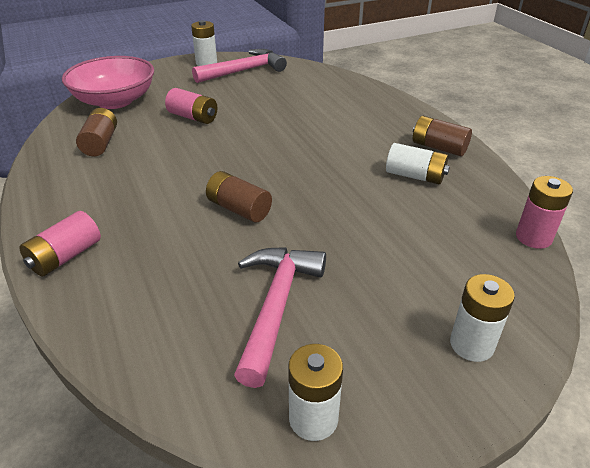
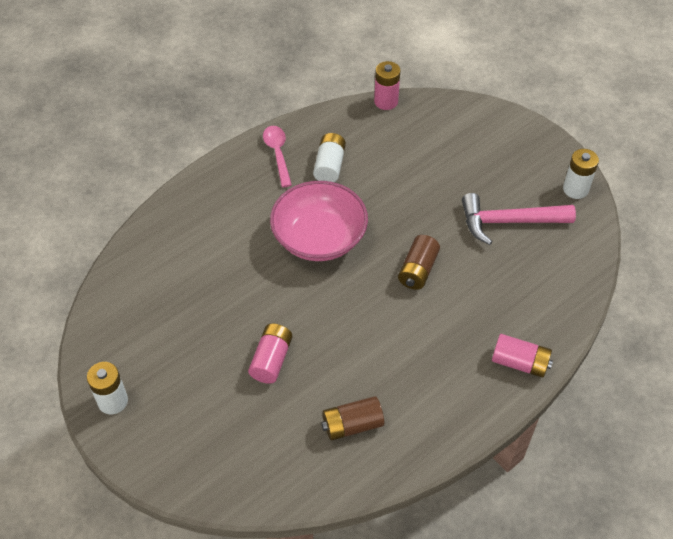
camera: 105 degrees left, 15 degrees up
(115, 101) = (251, 460): pink bowl -> pink bowl (319, 238)
(244, 71) = (132, 348): pink hammer -> none
(438, 147) = (277, 154): brown battery -> pink spoon
(471, 344) = (496, 131): white battery -> none

